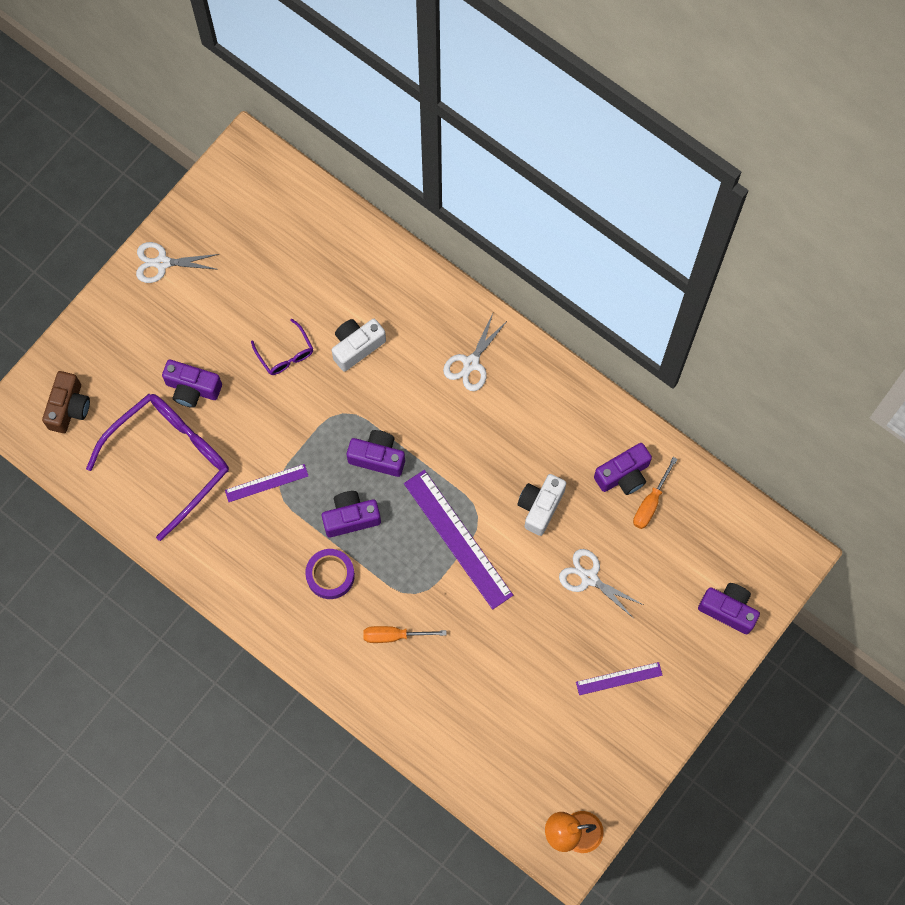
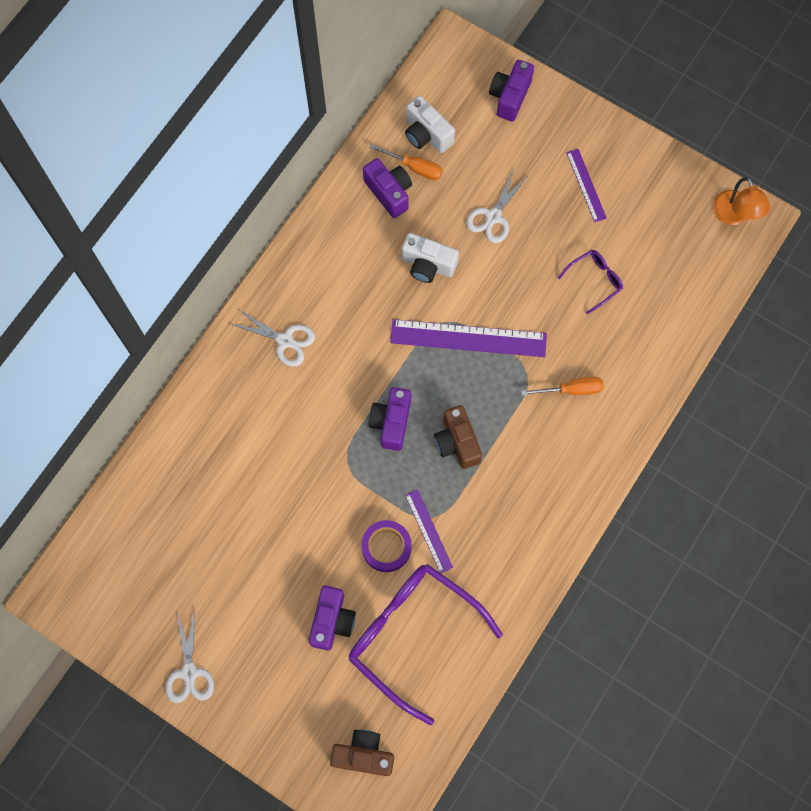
camera: 95 degrees left, 0 degrees up
(285, 354) = (286, 527): purple glasses -> purple glasses (594, 280)
(330, 575) = (518, 457): purple tape -> purple tape (386, 547)
(351, 518) = (457, 442): purple camera -> brown camera
(356, 346) = (274, 455): white camera -> white camera (426, 134)
(394, 635) = (571, 389): orange screwdriver -> orange screwdriver turned 90 degrees counterclockwise
(457, 539) = (468, 338): purple ruler -> purple ruler turned 45 degrees clockwise

